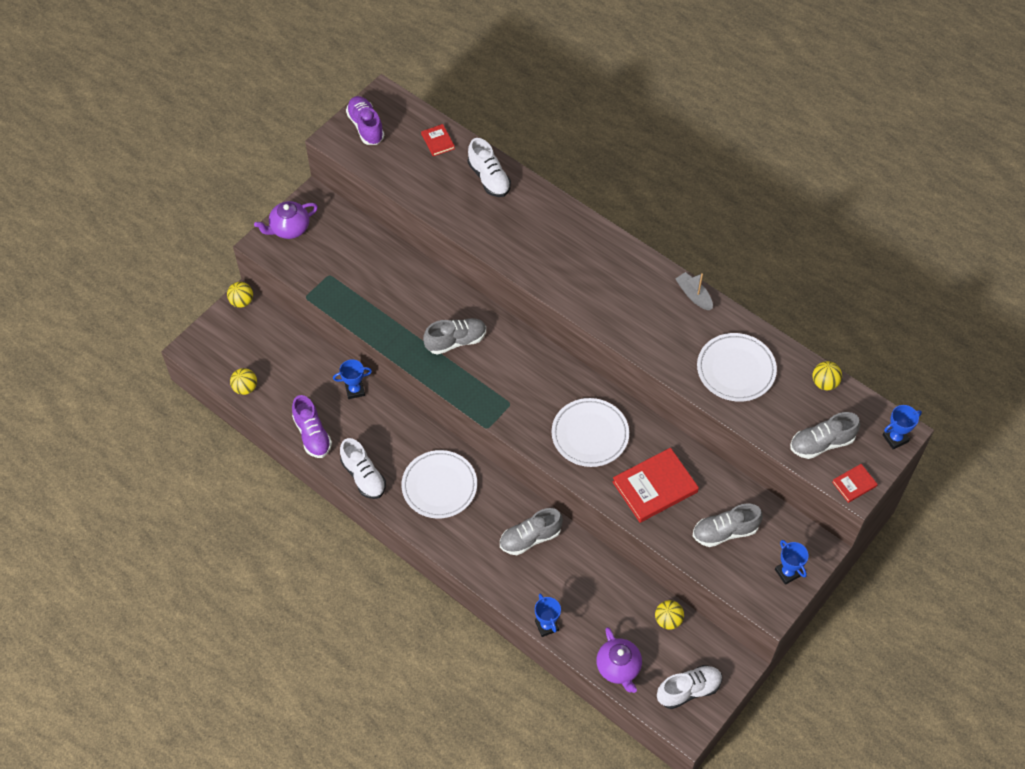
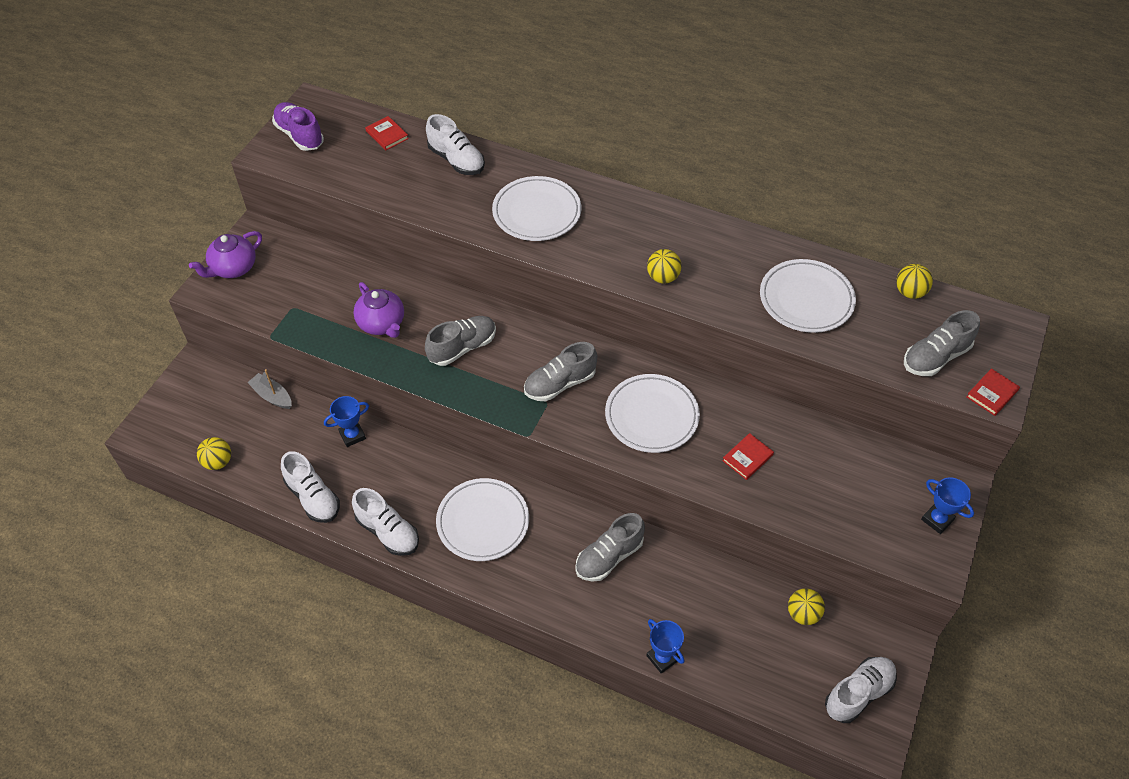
camera: 15 degrees left, 5 degrees down
(242, 301) = (193, 367): yellow ball -> yellow ball (663, 277)
(312, 435) = (313, 497): purple shoe -> white shoe
(541, 242) = (537, 212): none -> white plate
(618, 668) = (766, 687): purple teapot -> purple teapot (382, 324)
(655, 487) = (747, 458): red book -> red book, size x0.50
(693, 295) = (728, 232): grey boat -> grey boat (272, 396)
(725, 532) = (847, 490): grey shoe -> grey shoe (560, 384)
(895, 438) = (1013, 334): blue trophy -> none

